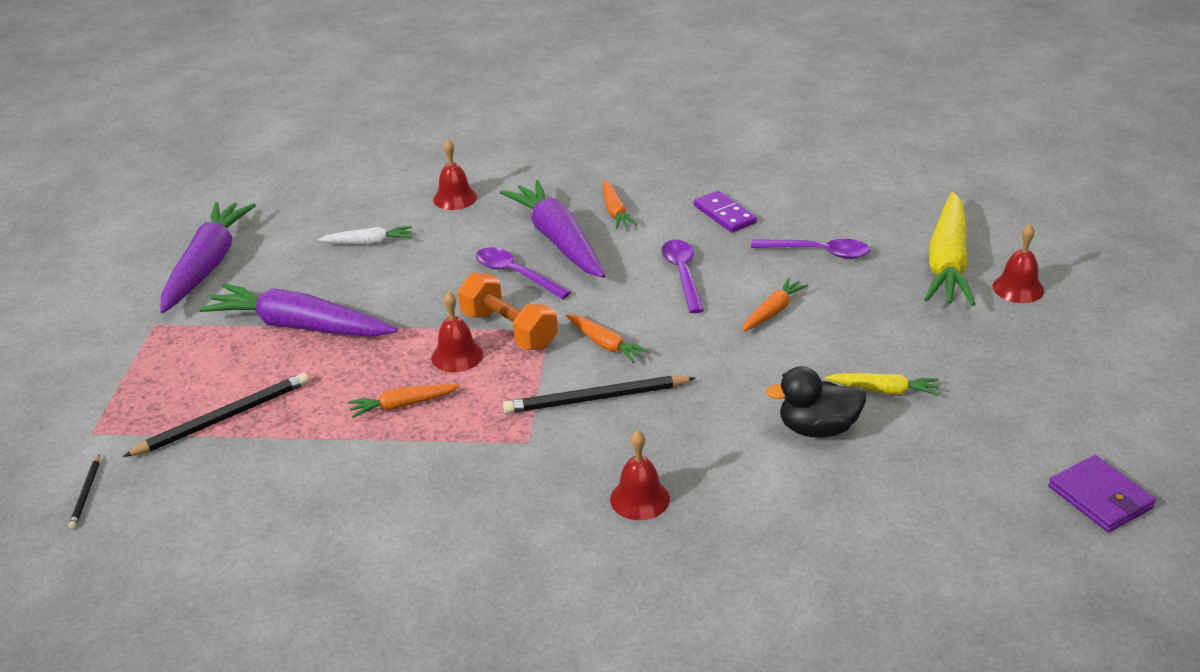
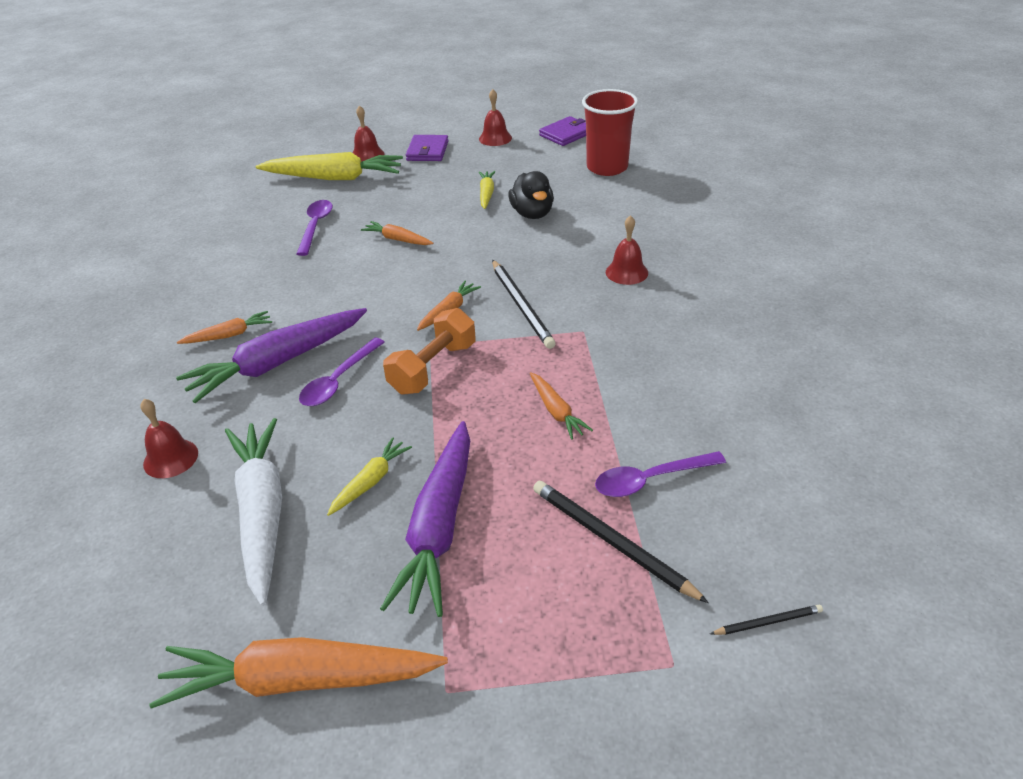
camera: 100 degrees left, 5 degrees up
(207, 265) = (300, 680): purple carrot -> orange carrot
(368, 243) = (262, 513): white carrot -> white carrot, size x2.04
(372, 293) = (370, 481): none -> yellow carrot
(457, 356) = (476, 392): red bell -> red bell (495, 138)
(683, 274) = (344, 285): purple spoon -> purple spoon (650, 479)
(725, 214) = (248, 273): purple domino -> none
(962, 529) = (607, 167): none -> red cup
(1031, 342) = (427, 151): none -> purple wallet

